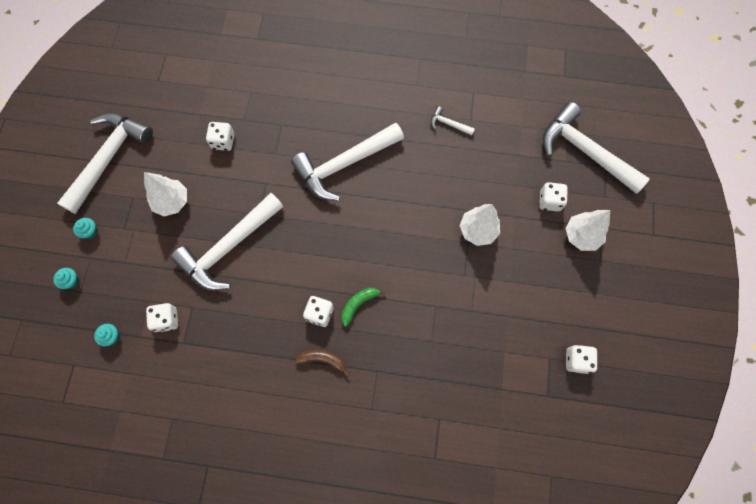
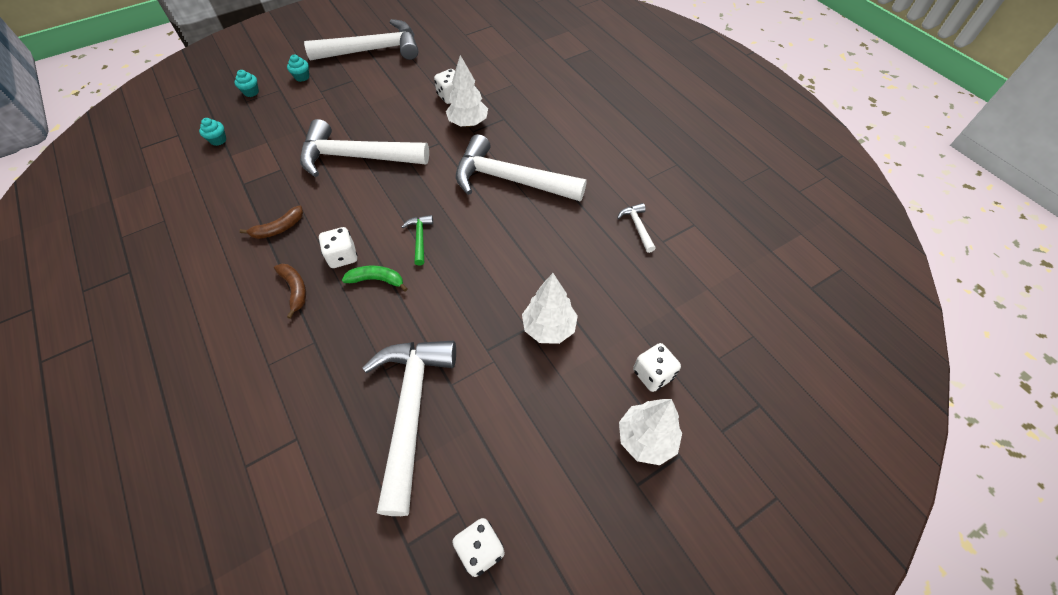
camera: 50 degrees right, 15 degrees down
(166, 320) = (257, 161): white dice -> none
(172, 202) = (368, 102): white tree -> white tree (468, 123)
(255, 341) = (278, 228): none -> brown banana
(346, 255) = (420, 238): none -> green hammer
(585, 151) = (751, 369): white hammer -> white hammer (411, 411)

